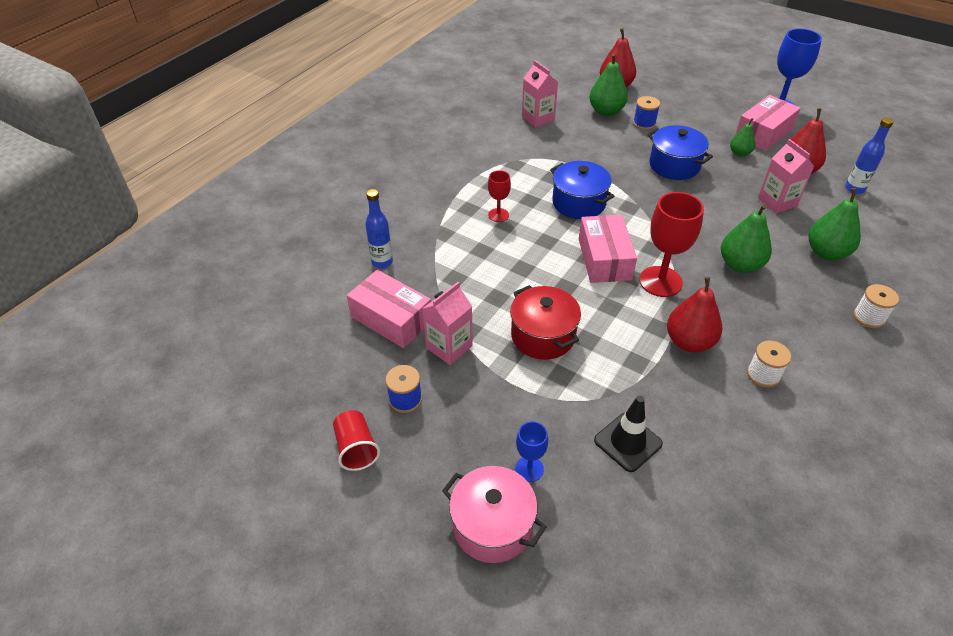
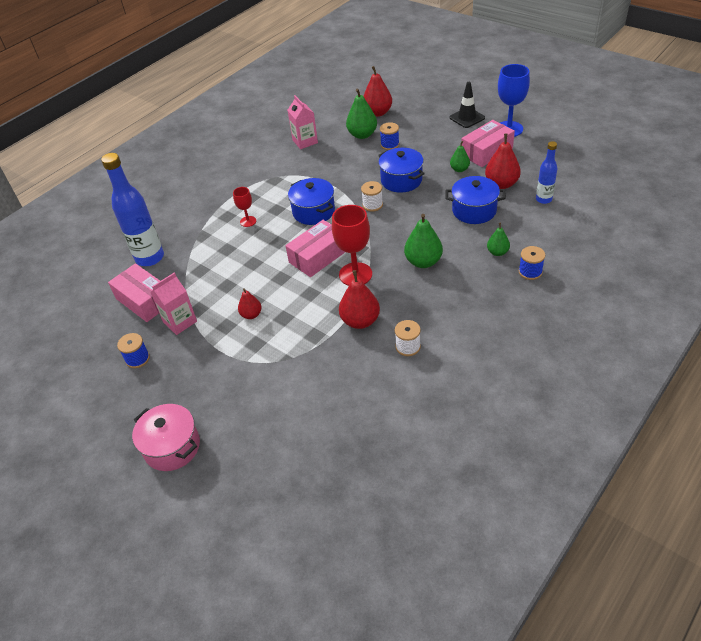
camera: 10 degrees right, 0 degrees up
(356, 448) = (94, 392): red cup -> none
(382, 262) = (150, 258): blue bottle -> blue bottle, size x1.81
(529, 469) = (210, 409): blue goblet -> none
(543, 336) = (251, 315): red pot -> red pear
(604, 259) = (318, 256): pink box -> pink box turned 45 degrees clockwise
(627, 442) = (287, 393): black traffic cone -> black traffic cone (467, 118)
(777, 202) = (474, 210): pink carton -> blue pot
(826, 252) = (497, 252): green pear -> green pear, size x0.59
(869, 317) = (510, 304): white spool -> white spool (372, 205)
(876, 276) = (530, 272): none -> blue spool

